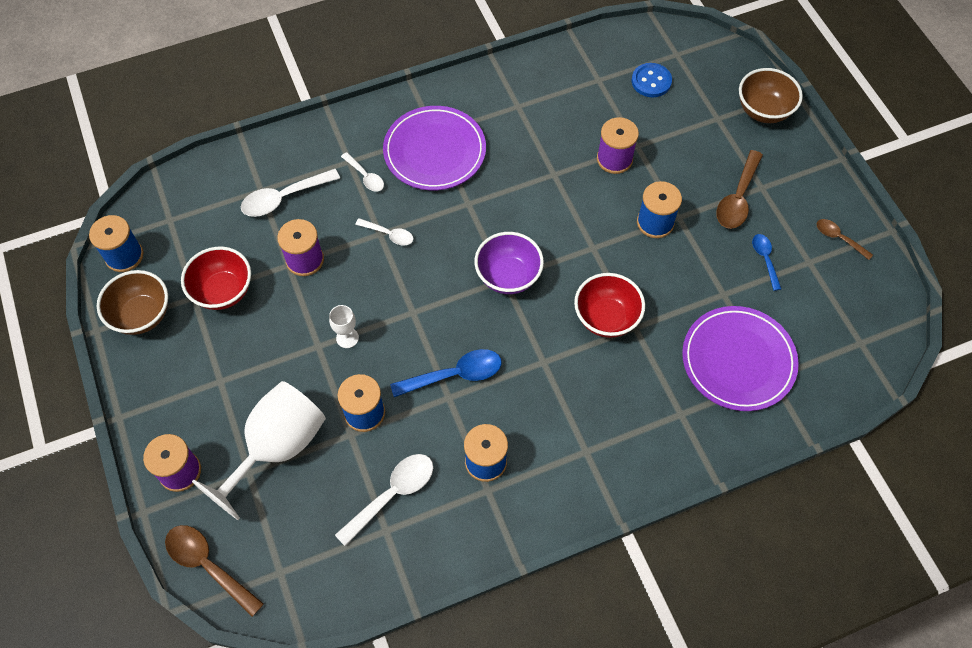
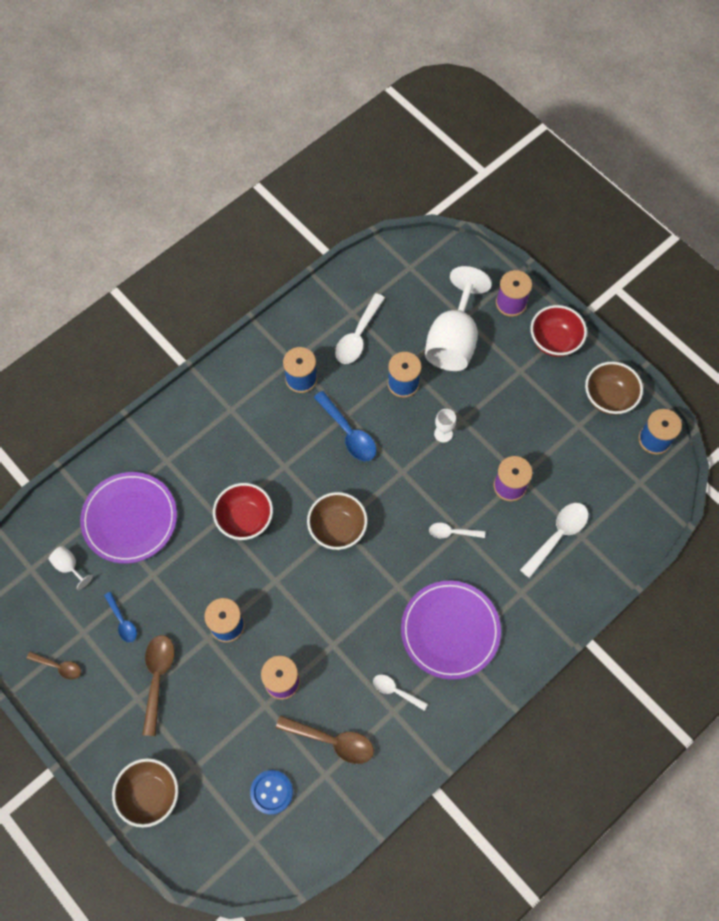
camera: 160 degrees right, 5 degrees up
(208, 565) = (458, 256): brown spoon -> brown spoon (332, 741)
(223, 291) = (559, 437): red bowl -> red bowl (554, 341)
(365, 176) = (499, 581): white spoon -> white spoon (395, 691)
(454, 375) = (348, 433): blue spoon -> blue spoon turned 90 degrees counterclockwise
(508, 276) = (337, 529): purple bowl -> brown bowl
(816, 331) = (69, 567): none -> white goblet

